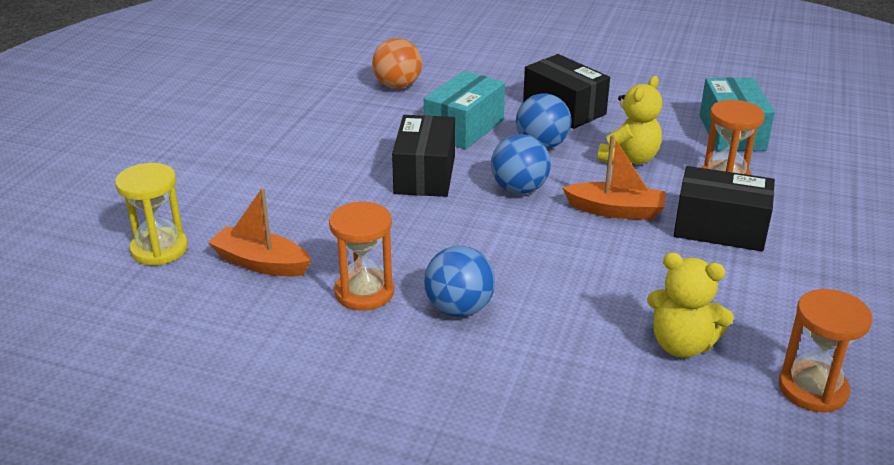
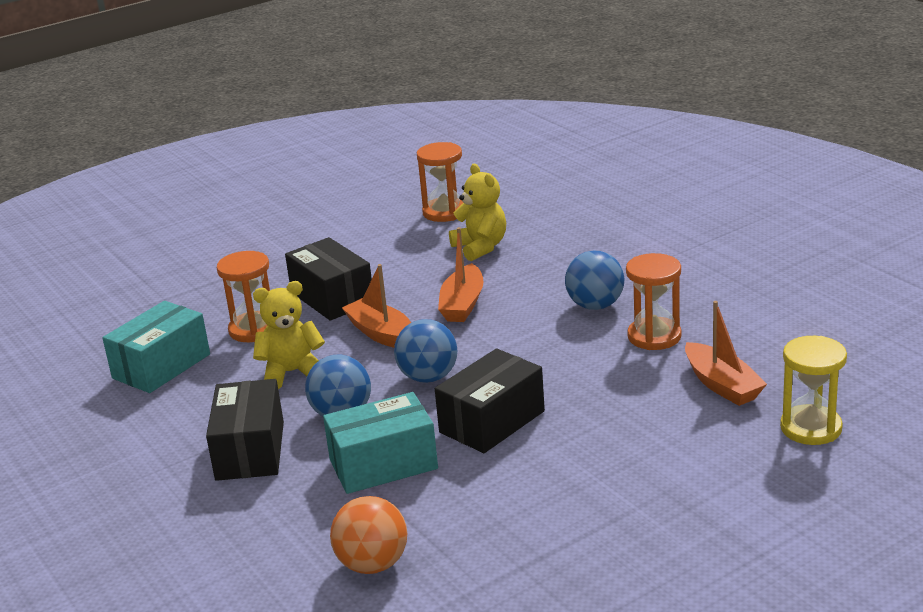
camera: 140 degrees left, 5 degrees down
(591, 264) = (462, 304): none -> orange boat

